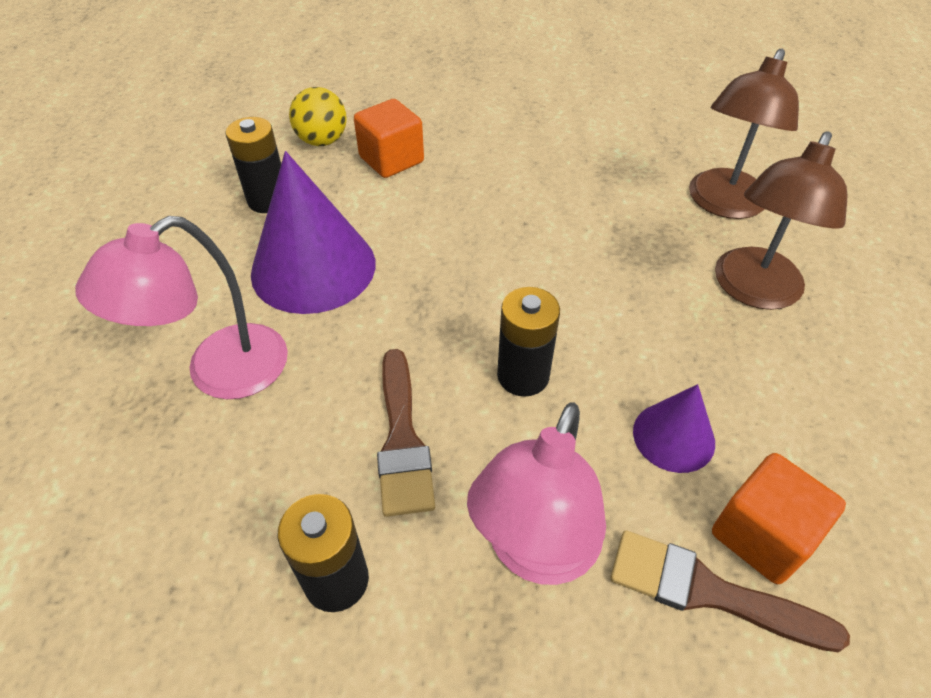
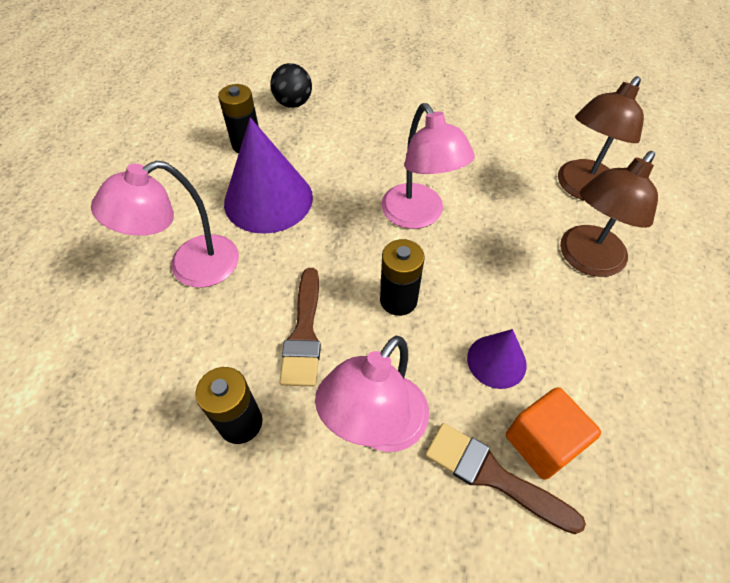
camera: 10 degrees right, 5 degrees up
(322, 141) = (293, 103): yellow ball -> black ball
(391, 160) = (340, 123): orange cube -> none
(523, 263) = (418, 216): none -> pink lamp

